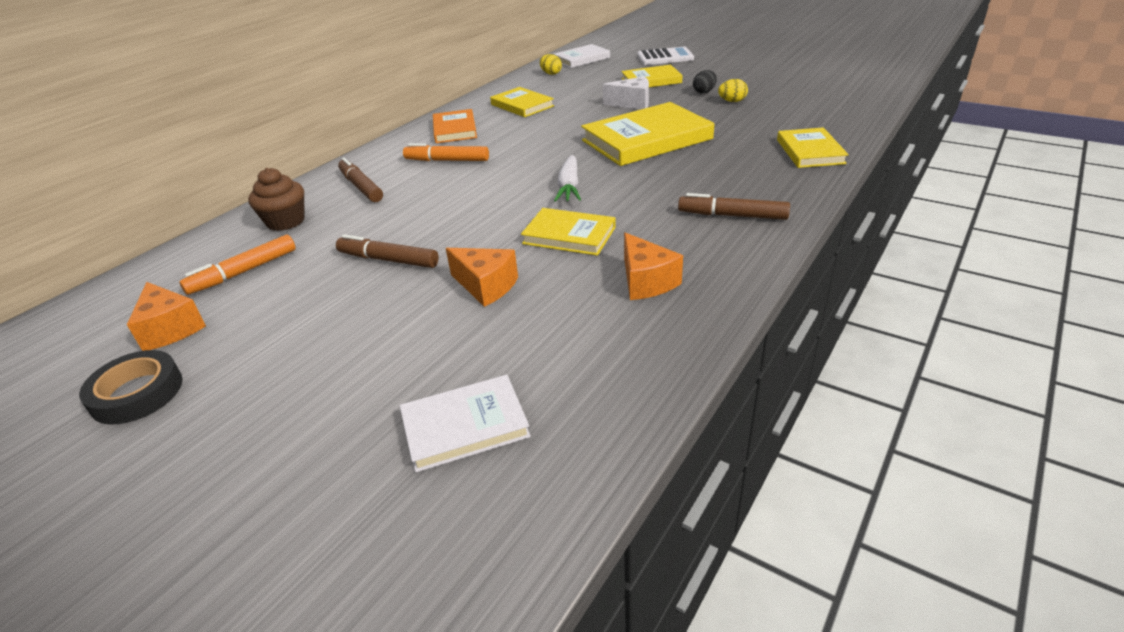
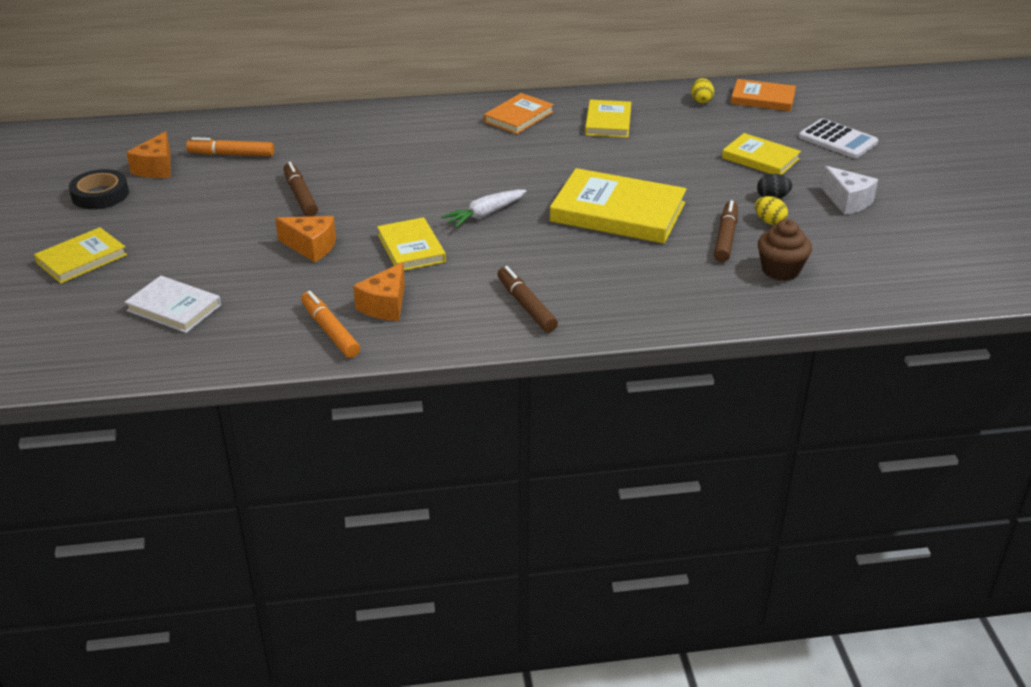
camera: 45 degrees right, 0 degrees up
(286, 221) = (301, 132): brown cupcake -> brown cupcake (780, 270)
(361, 187) = (379, 131): brown marker -> brown marker (725, 237)
(447, 160) = (462, 142): orange marker -> orange marker (330, 331)
(486, 286) = (311, 247): orange cheese -> orange cheese turned 60 degrees counterclockwise
(582, 59) = (762, 99): white book -> orange book
(632, 103) = (688, 172): white cheese -> white cheese (847, 201)
(810, 151) = (702, 302): yellow book -> yellow book (81, 259)

